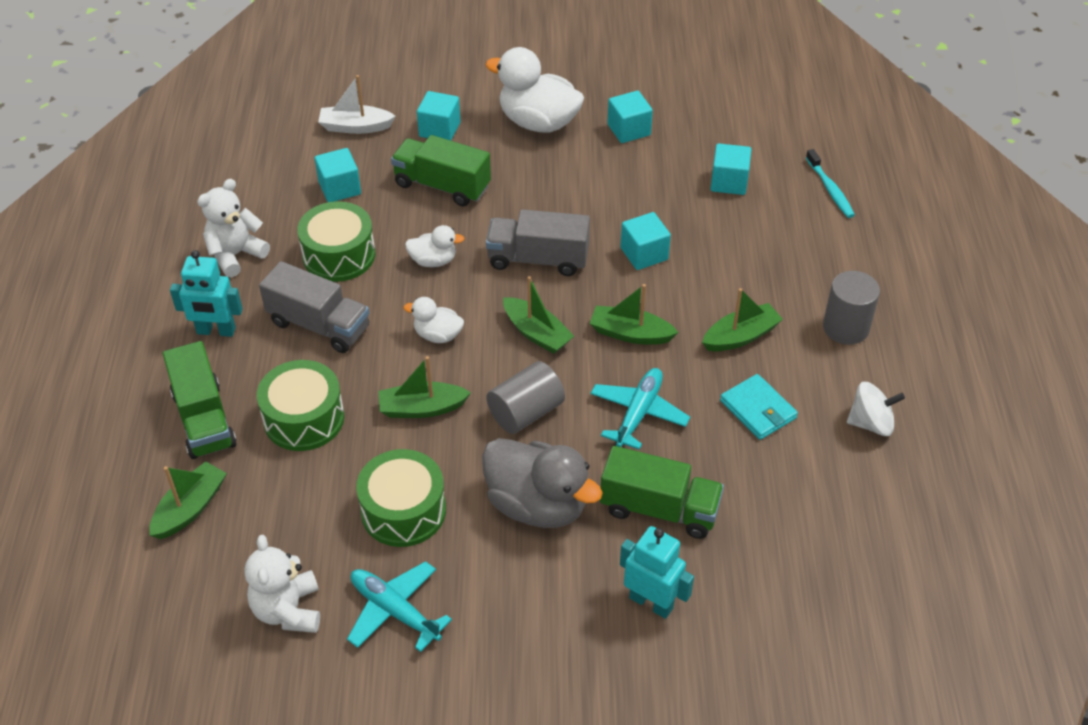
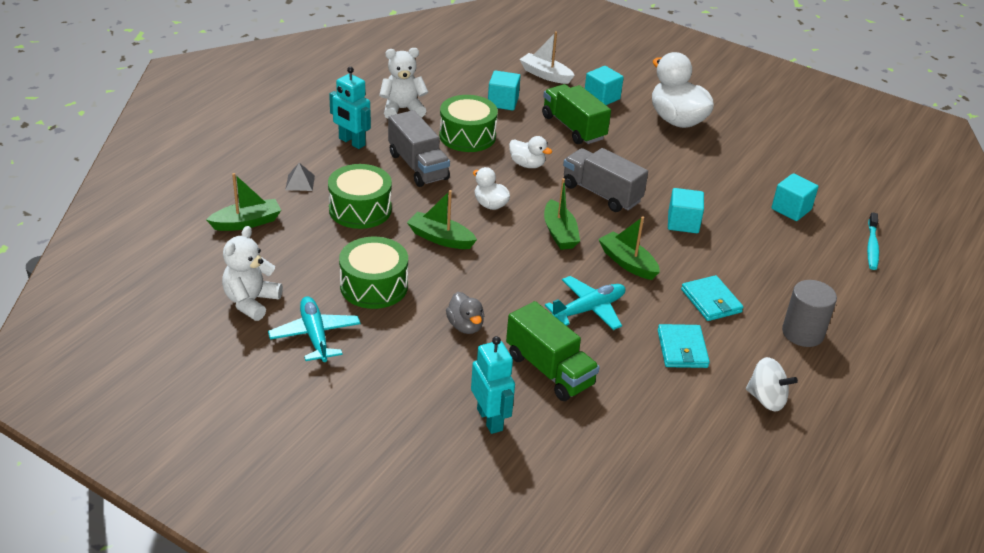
camera: 30 degrees right, 10 degrees down
(204, 419) = (300, 182): green truck -> grey pyramid
(526, 412) = (508, 272): grey cylinder -> none
(537, 505) = (465, 326): grey duck -> grey duck, size x0.51
(629, 130) = (741, 150): turquoise cube -> none
(740, 336) = (711, 301): green boat -> turquoise wallet

